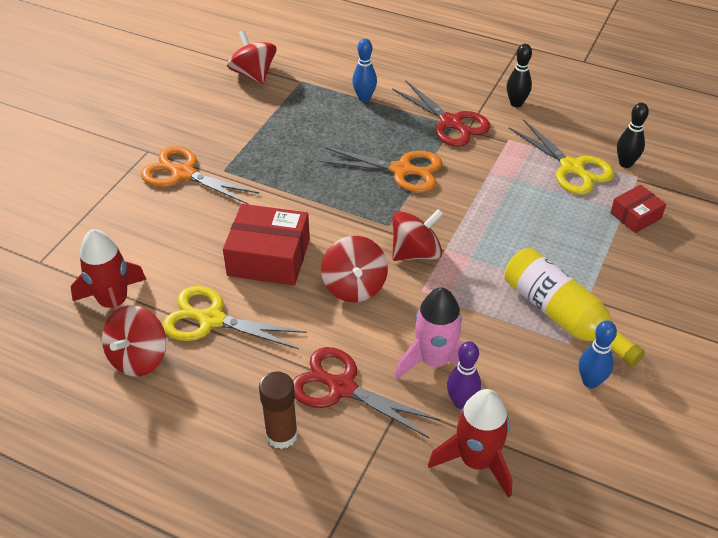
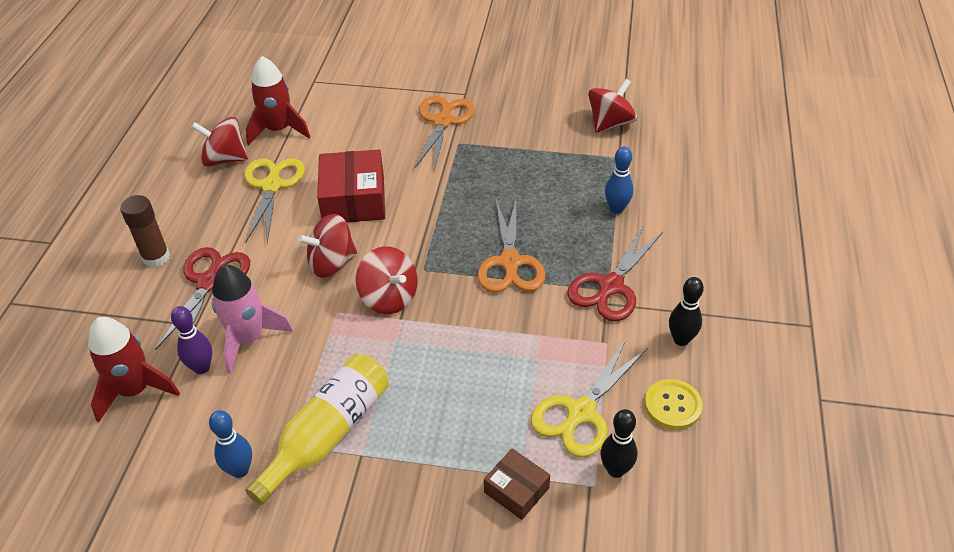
camera: 75 degrees right, 0 degrees up
(575, 123) = (673, 405): none -> yellow button
(635, 216) = (516, 490): red box -> brown box

